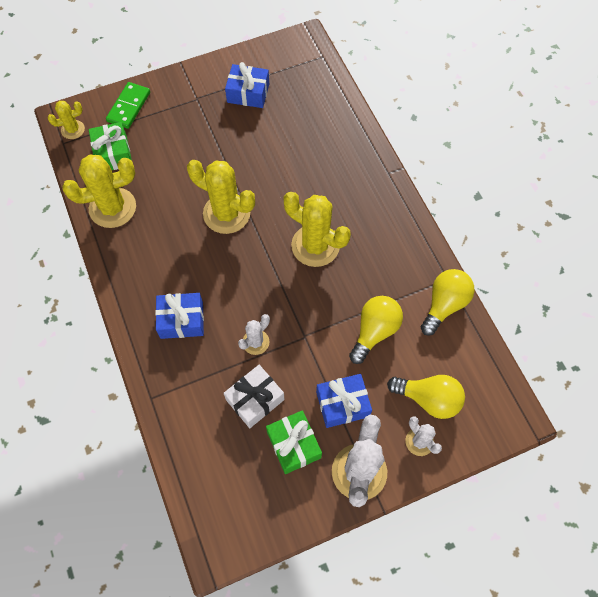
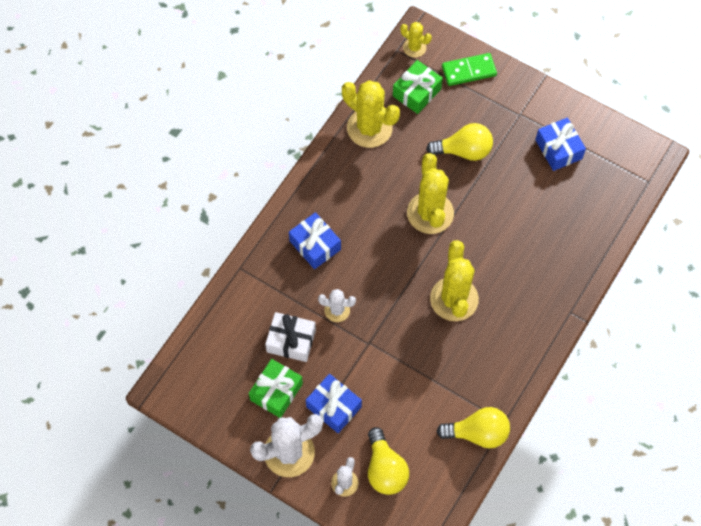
camera: 55 degrees right, 0 degrees up
(374, 331) = (412, 393): yellow light bulb -> yellow light bulb (464, 151)

